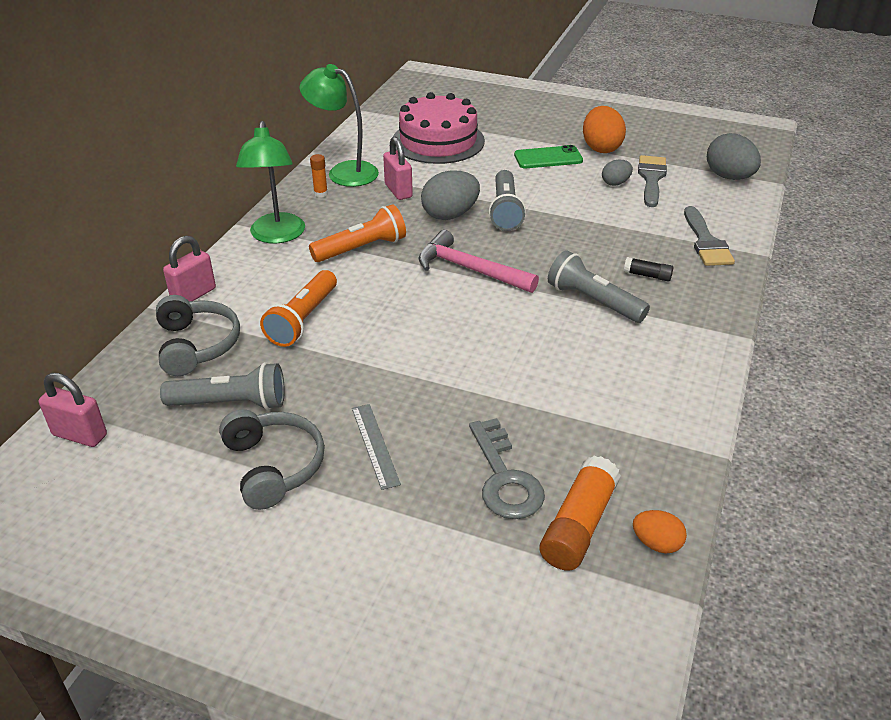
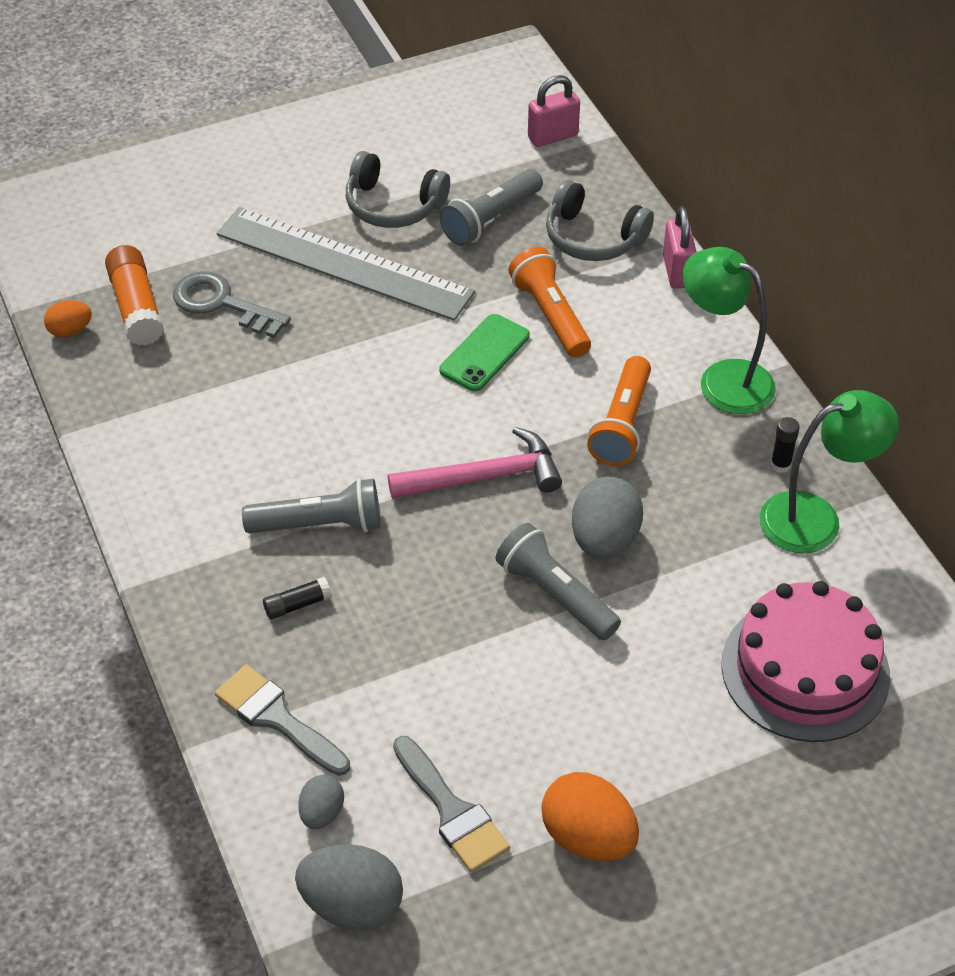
camera: 135 degrees right, 10 degrees up
(321, 194) = (780, 465): orange glue stick -> black glue stick
(375, 445) = (344, 263): grey ruler -> grey ruler, size x2.39
(398, 191) = (711, 535): pink padlock -> none
(548, 158) = (628, 749): green phone -> green phone (484, 353)
(615, 183) = (487, 760): grey egg -> grey egg (322, 813)

